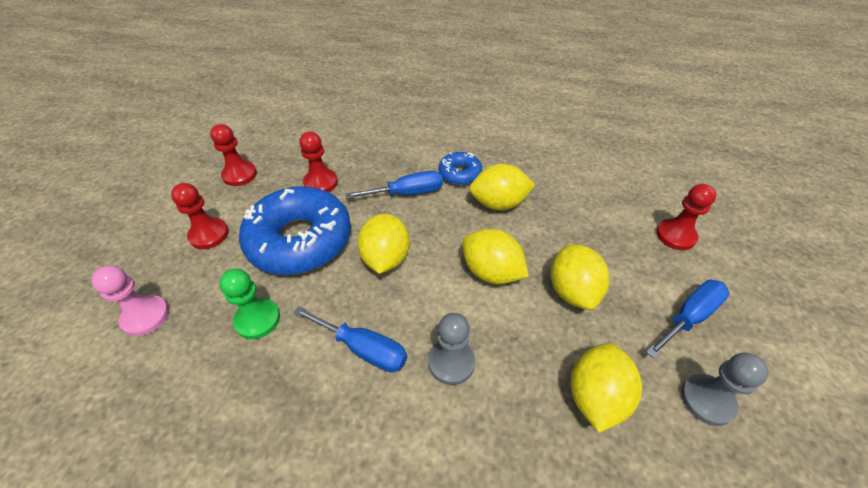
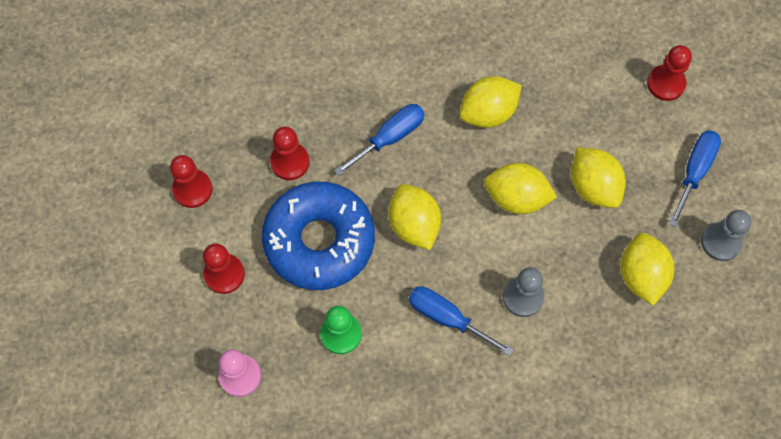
camera: 25 degrees left, 20 degrees up
(363, 349) = (447, 318): blue screwdriver -> blue screwdriver turned 150 degrees counterclockwise
(460, 174) = (430, 87): blue donut -> none

